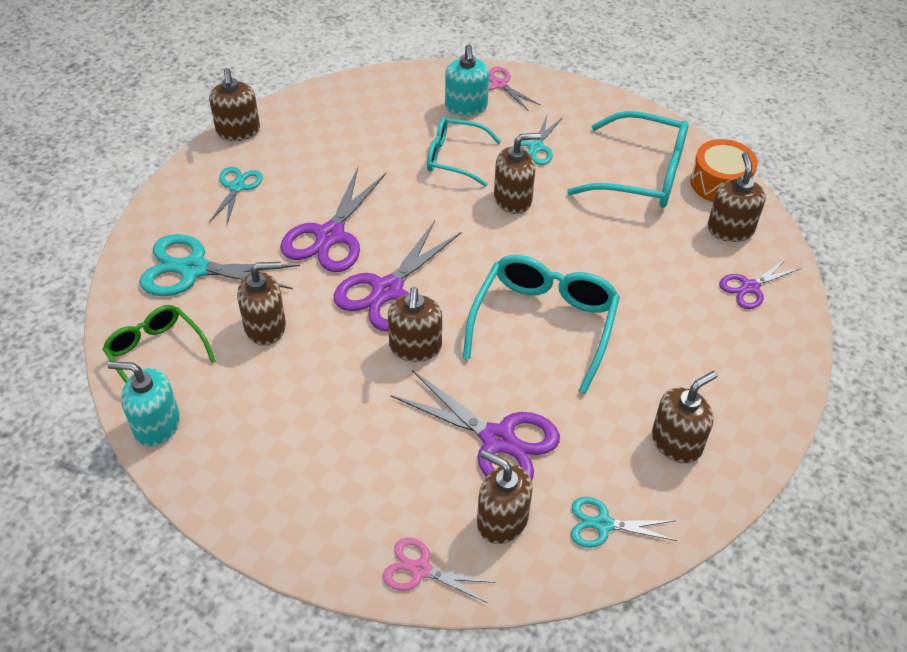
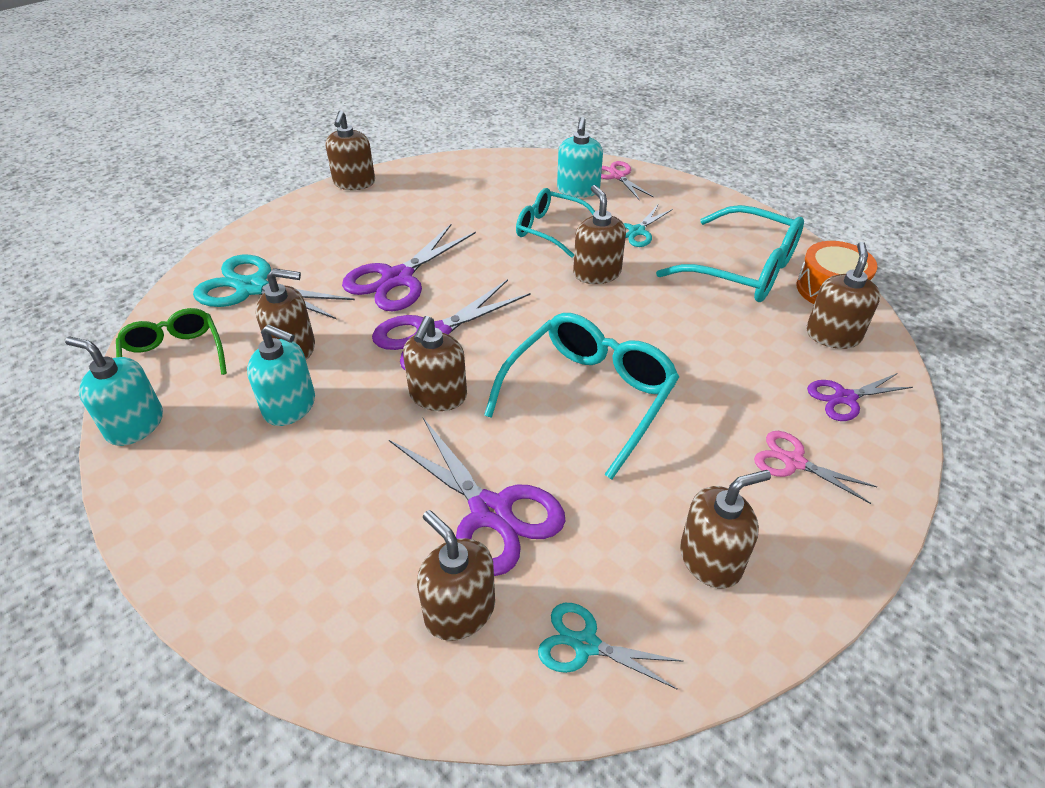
camera: 15 degrees right, 5 degrees down
(237, 187) = (329, 226): turquoise scissors -> none
(289, 381) = (290, 406): none -> turquoise soap dispenser
(420, 570) = (335, 651): pink scissors -> pink scissors (793, 462)
(513, 199) = (597, 273): brown soap dispenser -> brown soap dispenser turned 105 degrees counterclockwise

